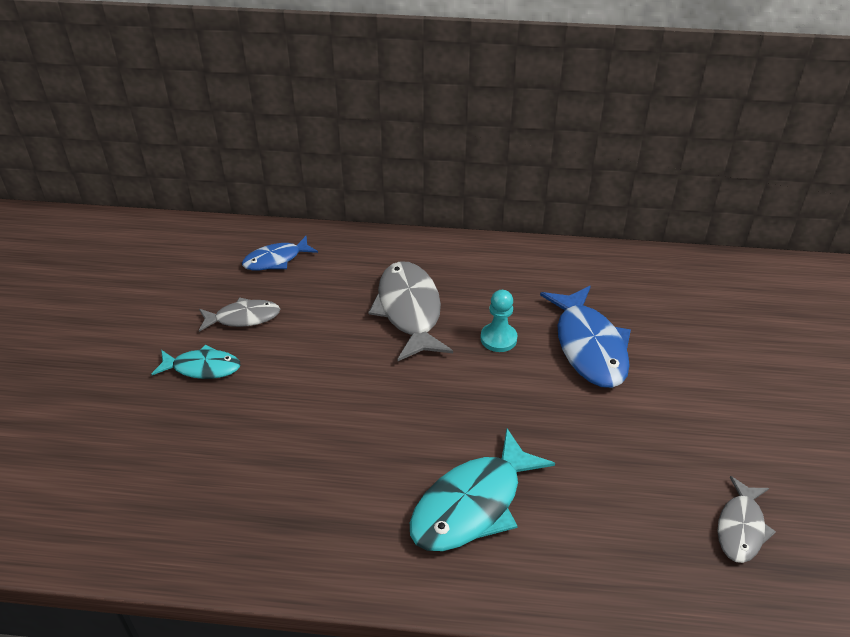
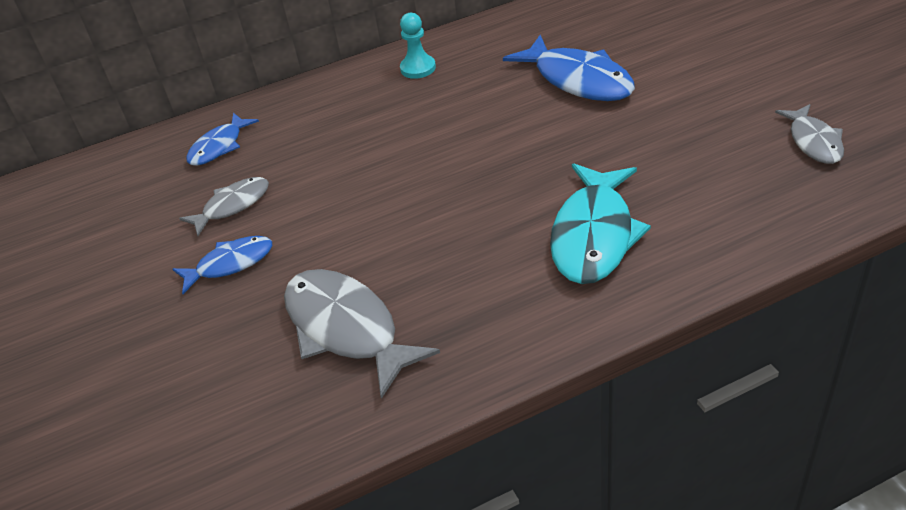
camera: 25 degrees left, 0 degrees up
(202, 368) = (230, 264): turquoise fish -> blue fish
(409, 311) = (394, 126): grey fish -> grey fish (347, 329)
(498, 339) = (496, 110): turquoise pawn -> turquoise pawn (418, 68)

